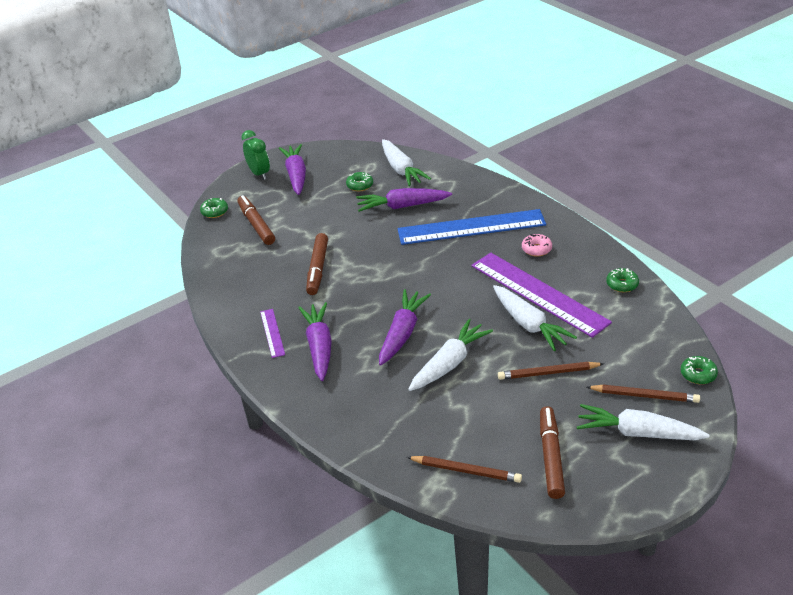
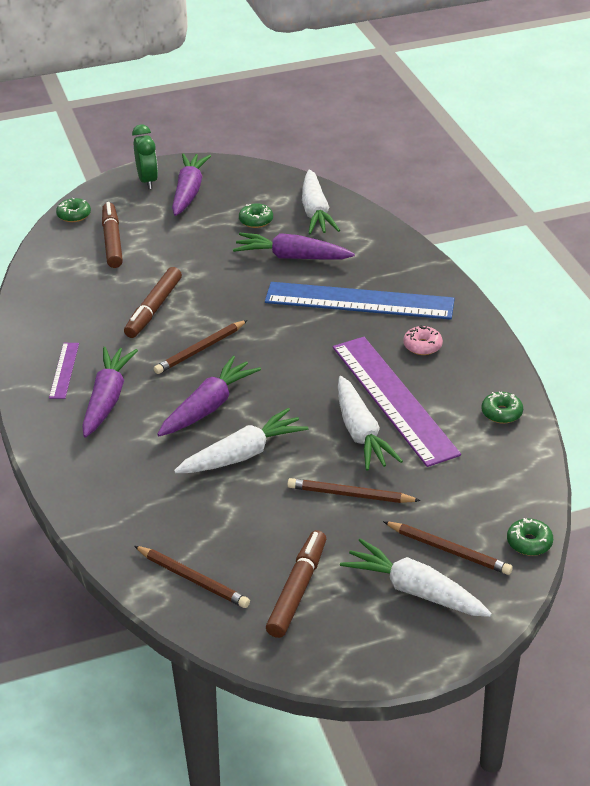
camera: 15 degrees right, 0 degrees up
(371, 291) = (200, 349): none -> brown pencil

